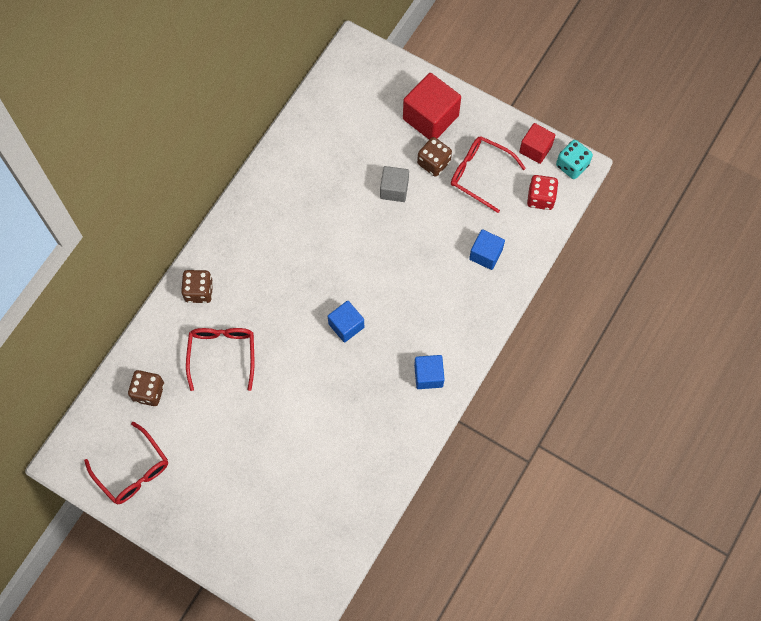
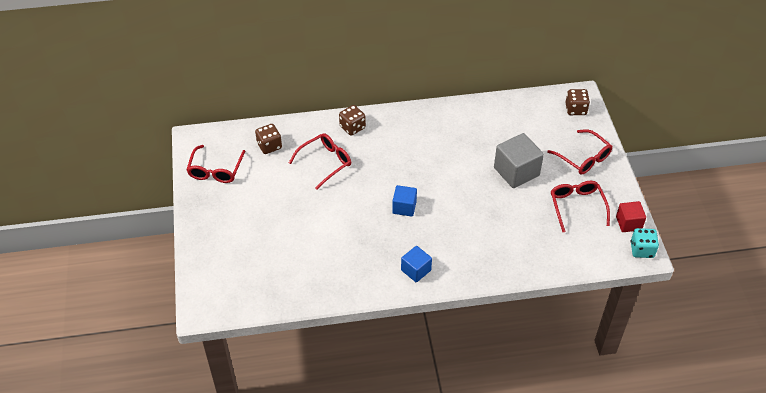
camera: 50 degrees right, 20 degrees down
(394, 189) = (516, 172): grey cube -> grey cube, size x1.66
(430, 117) = (583, 158): red cube -> red glasses
(433, 163) = (556, 179): brown dice -> brown dice (575, 109)
(485, 254) = (528, 245): blue cube -> none
(540, 198) = (599, 248): red dice -> none

